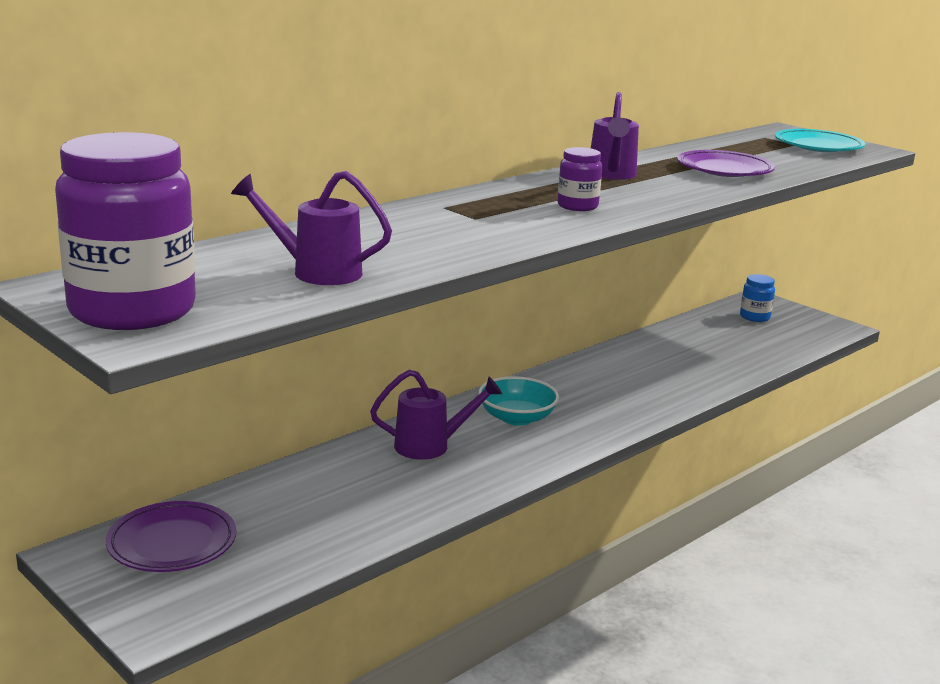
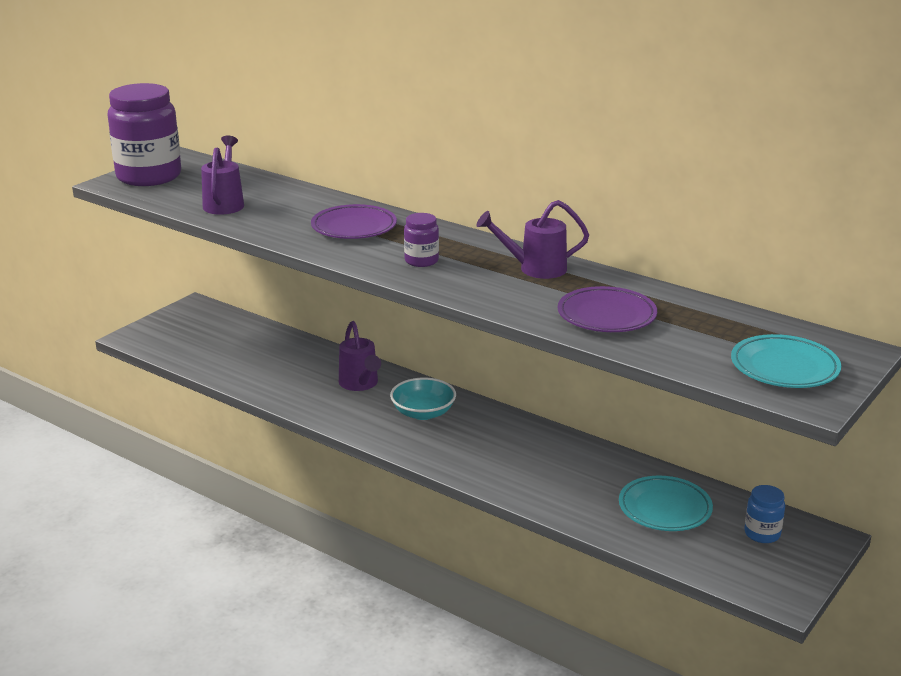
camera: 80 degrees right, 5 degrees up
(172, 543) = (211, 326): purple plate -> purple plate (354, 227)
(718, 341) = (664, 508): none -> turquoise plate

